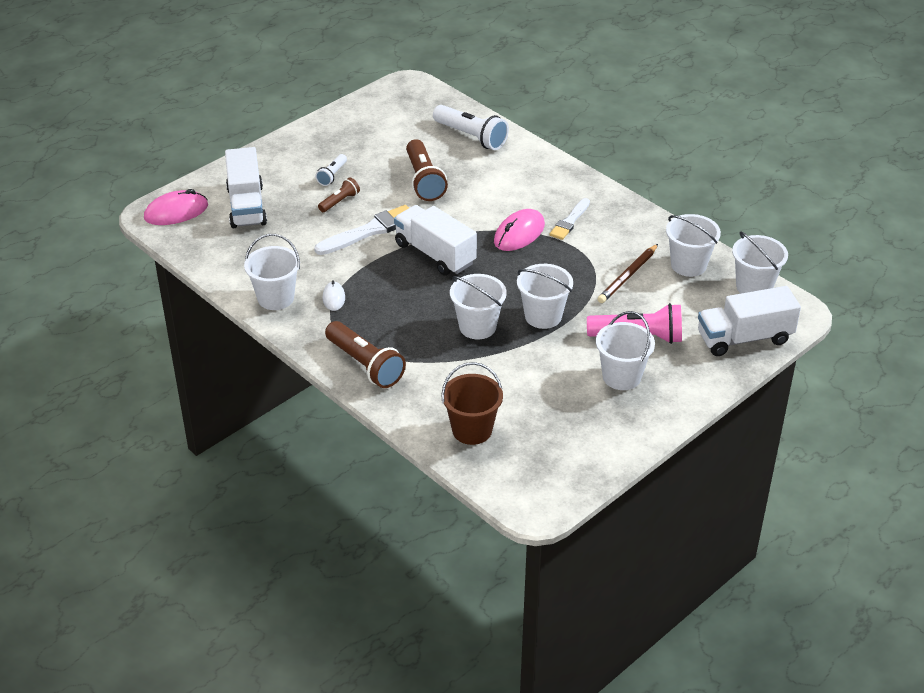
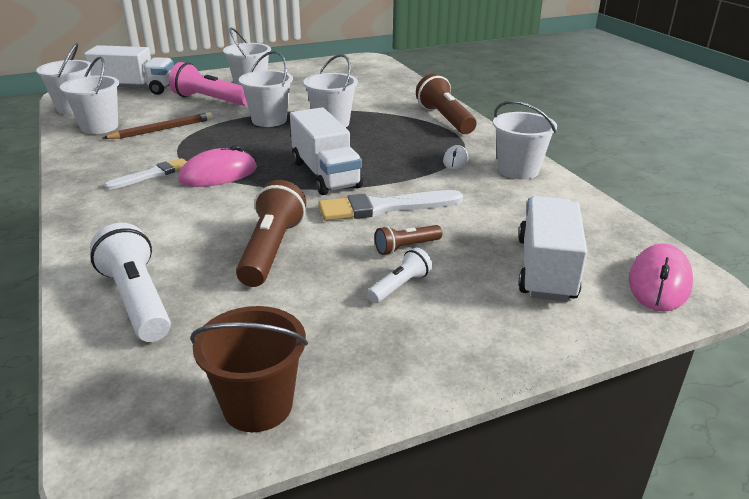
camera: 160 degrees left, 10 degrees down
(176, 212) = (659, 283): pink mouse -> pink mouse turned 60 degrees counterclockwise
(472, 430) = (382, 83): brown bucket -> brown bucket (258, 406)

